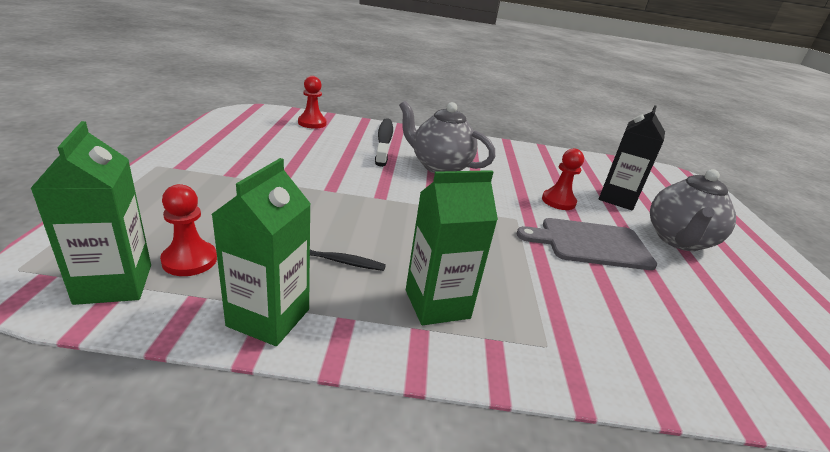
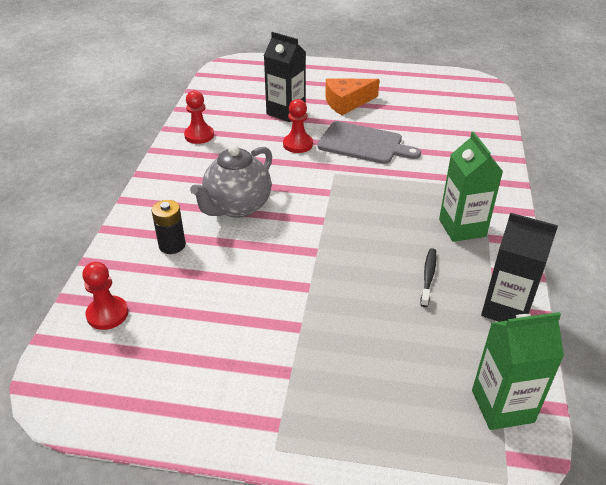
camera: 80 degrees left, 10 degrees up
(189, 260) = (456, 367): red pawn -> red pawn (199, 135)
(268, 317) = (506, 309): green carton -> black carton
(384, 142) = (172, 245): black toothbrush -> black battery
(590, 244) = (363, 144): grey cutting board -> grey cutting board turned 75 degrees counterclockwise
(678, 240) = (347, 102): grey teapot -> orange cheese

